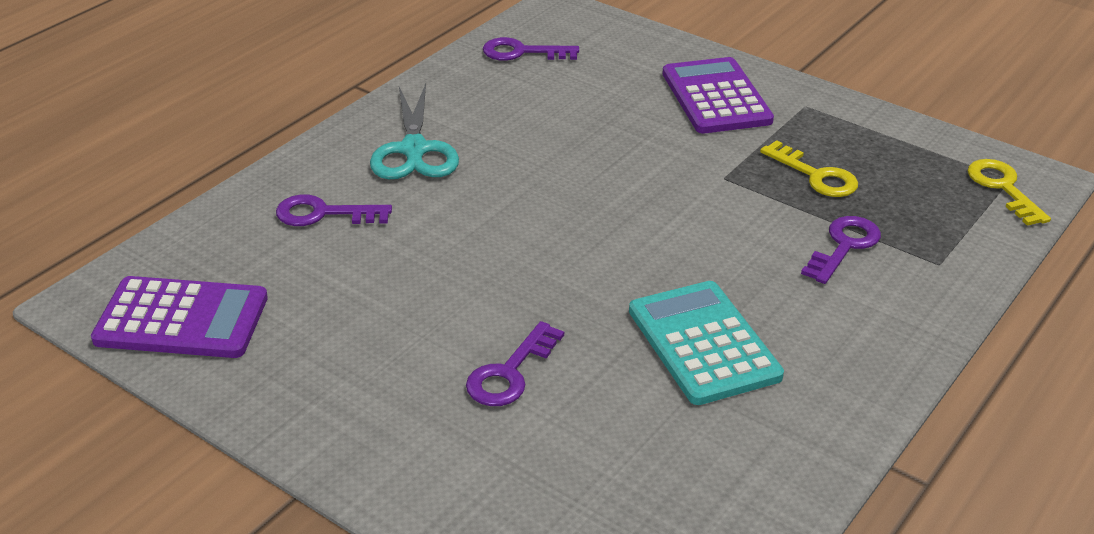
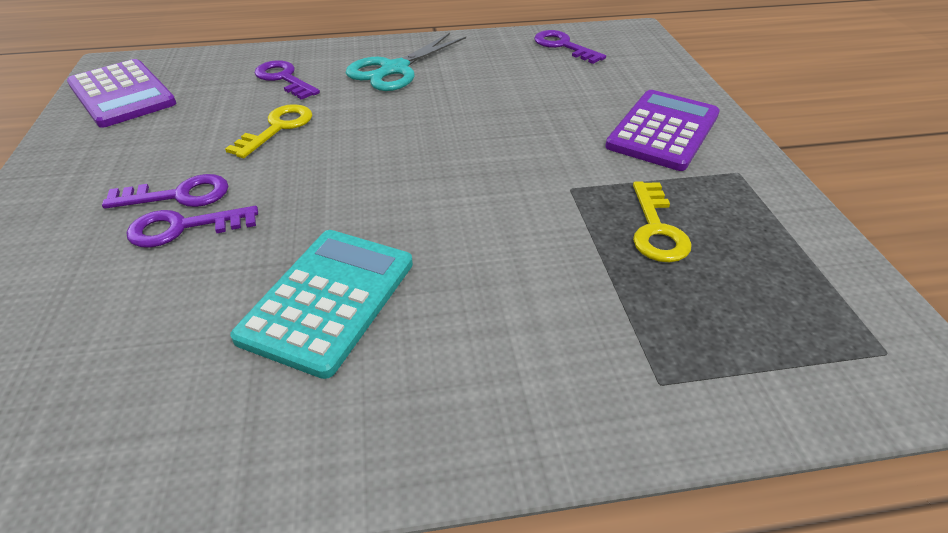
camera: 45 degrees right, 5 degrees up
(844, 246) = (584, 302): purple key -> purple key (179, 195)
(1003, 188) = (864, 357): yellow key -> yellow key (277, 128)

